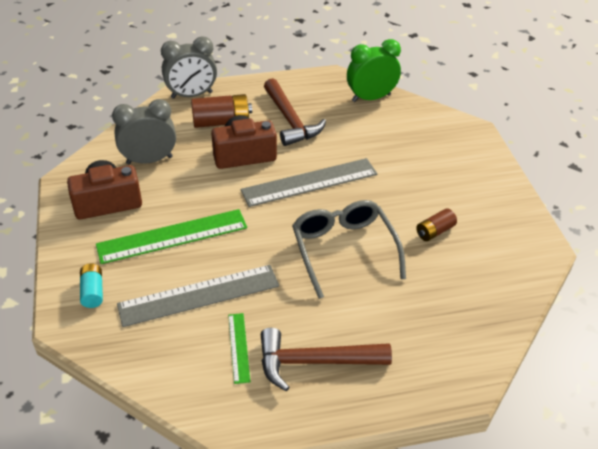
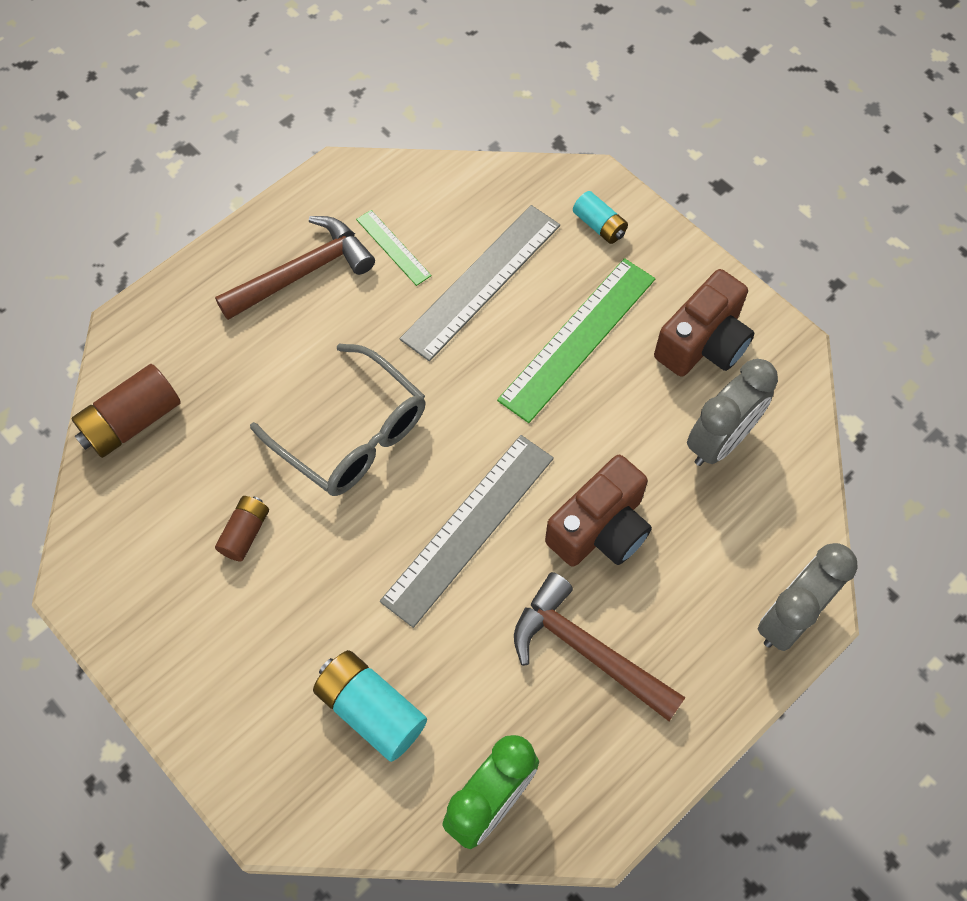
camera: 150 degrees right, 20 degrees up
(221, 122) = (689, 581): brown battery -> brown battery (132, 422)
(406, 142) = (371, 710): none -> turquoise battery

